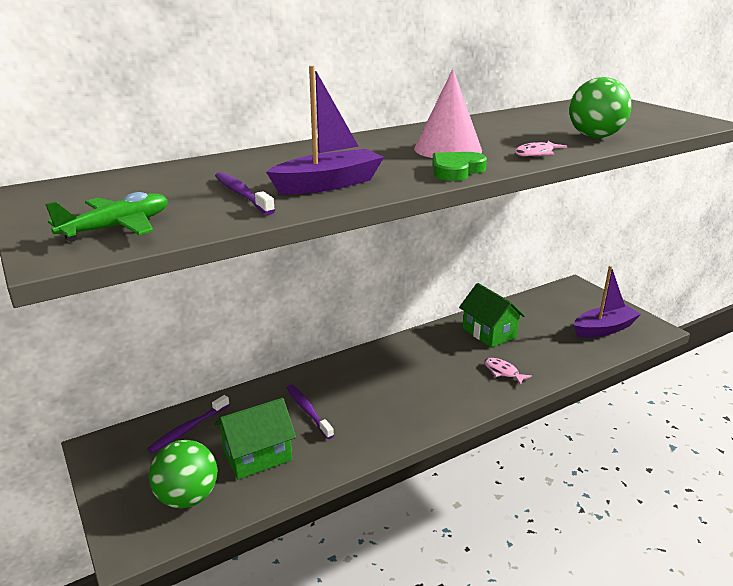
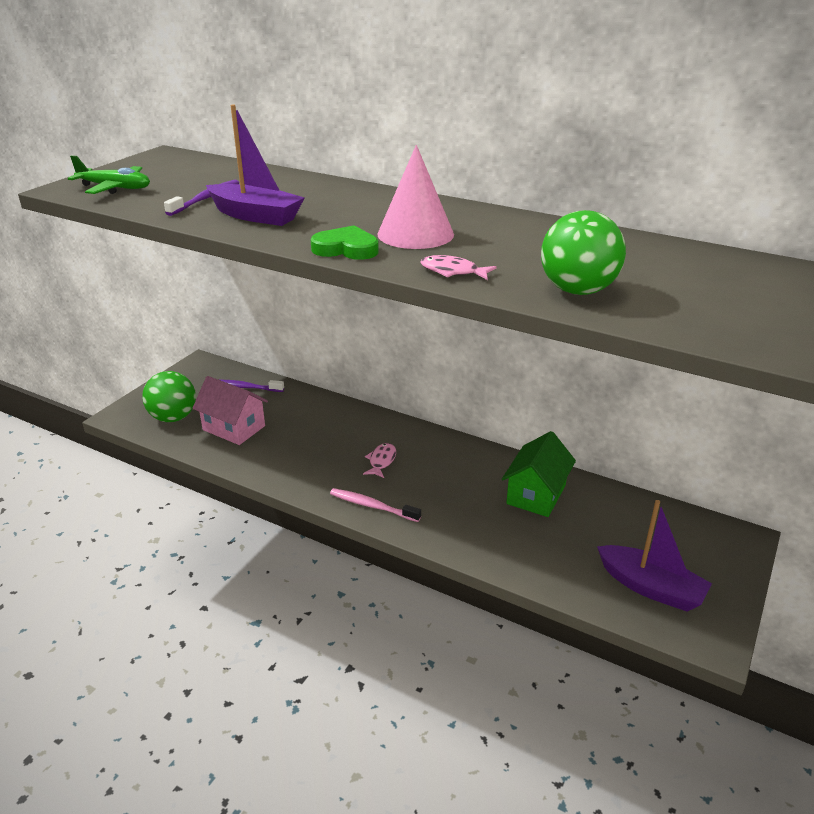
camera: 60 degrees right, 5 degrees up
(257, 455) = (234, 428): green house -> pink house
(308, 411) = (304, 430): purple toothbrush -> none
(450, 408) = (372, 506): none -> pink toothbrush
(503, 372) = (466, 524): pink fish -> pink fish (381, 461)

